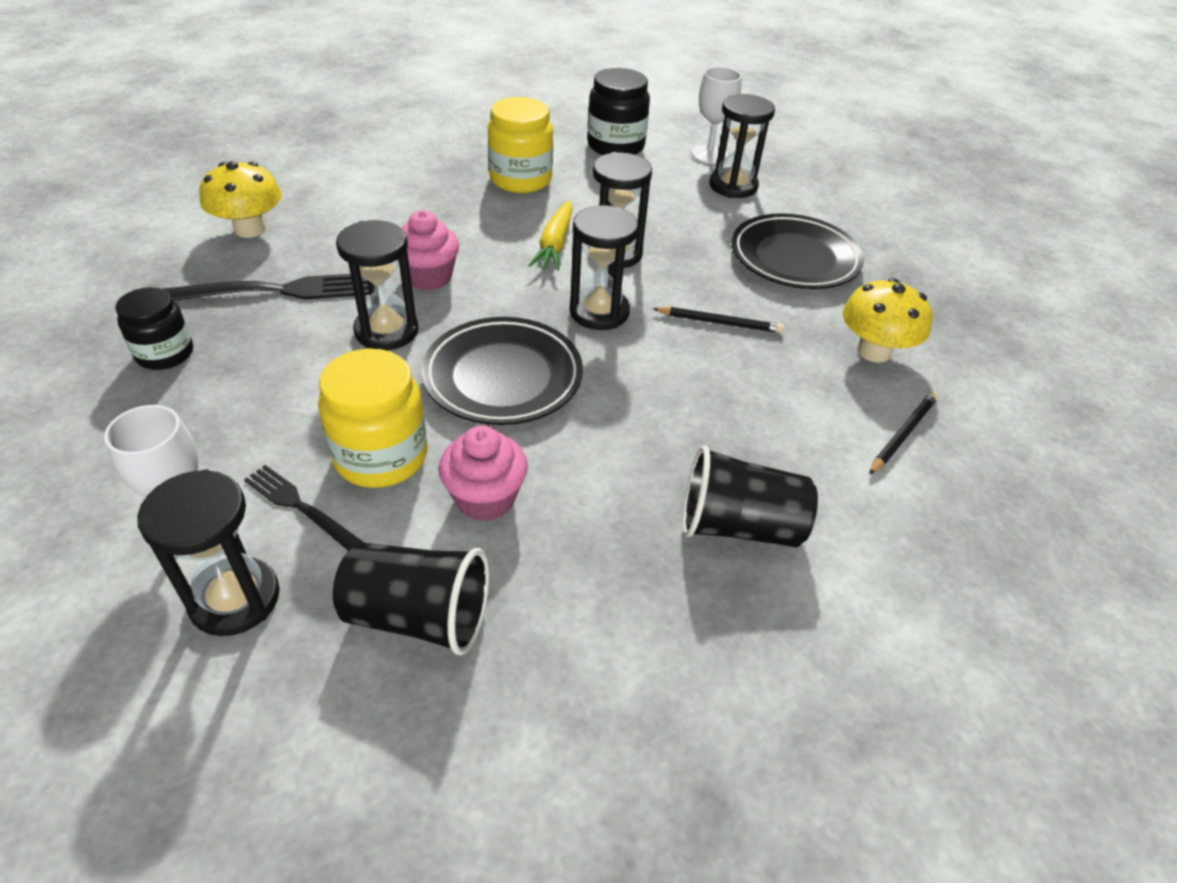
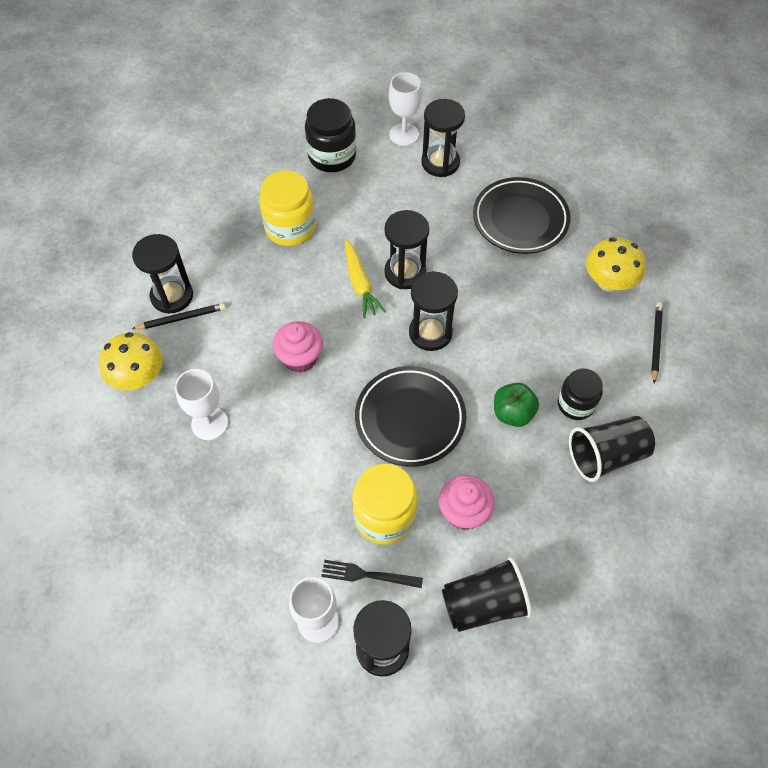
camera: 25 degrees left, 15 degrees up
(165, 354) = (185, 514): black jar -> black jar (575, 404)
(277, 291) = (209, 423): black fork -> white goblet
(386, 331) = (310, 419): black hourglass -> black hourglass (172, 296)
(640, 425) = (512, 413): none -> green apple
(719, 323) = (508, 304): black pencil -> black pencil (181, 318)

